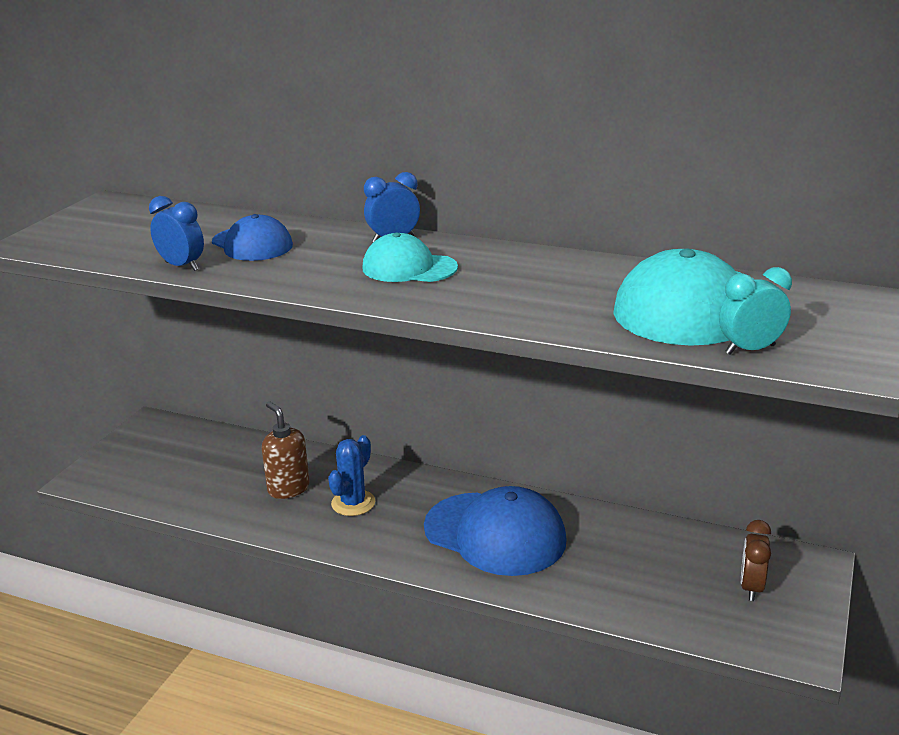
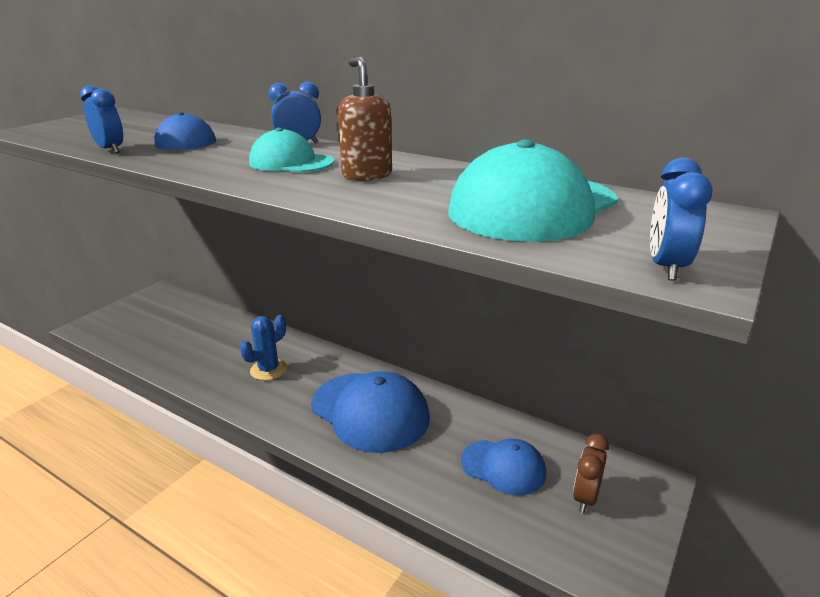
camera: 10 degrees right, 0 degrees up
(288, 488) = (226, 352): brown soap dispenser -> brown soap dispenser (367, 175)
(661, 570) = (503, 467): none -> blue cap
(750, 349) = (577, 250): turquoise clock -> none
(827, 359) = (666, 267): none -> blue clock

